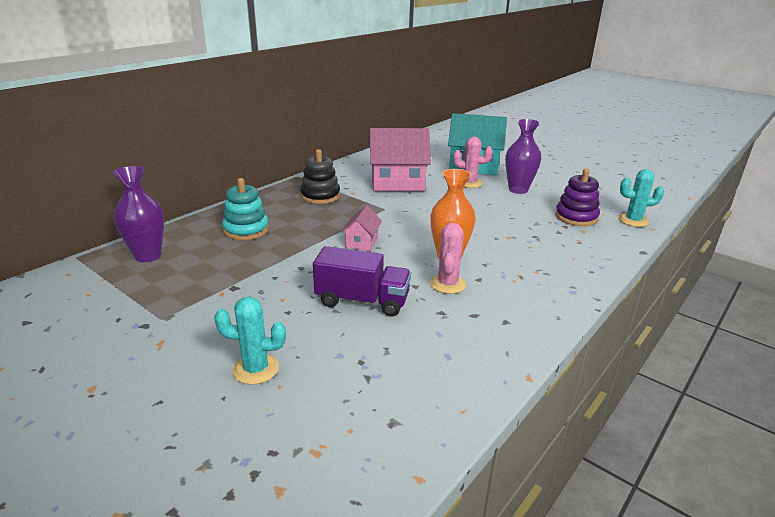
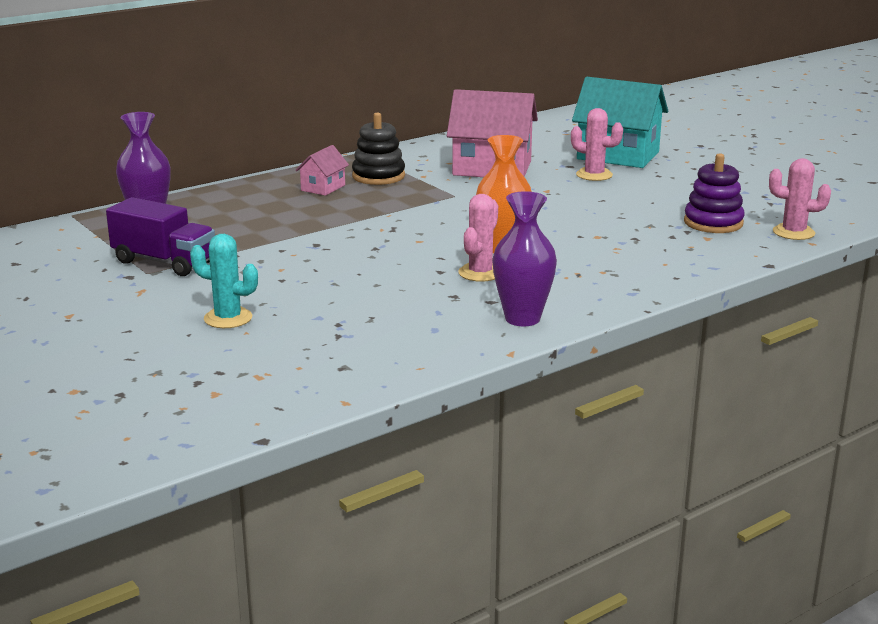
camera: 15 degrees right, 5 degrees down
(246, 230) = (269, 204): turquoise stacking toy -> none
(362, 242) = (402, 227): pink house -> pink house (323, 188)
(362, 301) = (369, 278): purple truck -> purple truck (164, 262)
(518, 190) = (659, 187): purple vase -> purple vase (522, 318)
(633, 220) = (793, 232): turquoise cactus -> pink cactus

